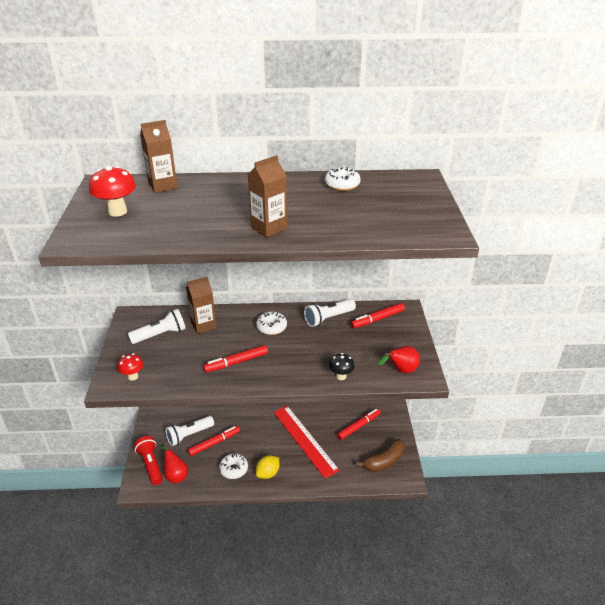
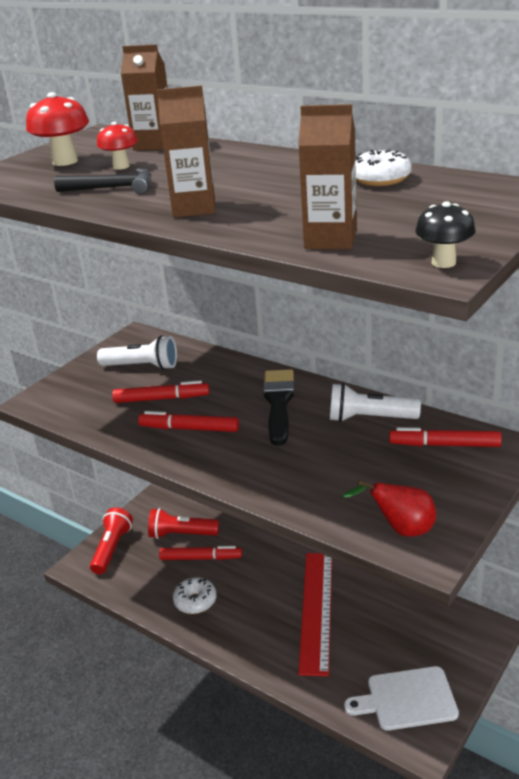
camera: 40 degrees right, 5 degrees down
(133, 376) = (65, 401): red mushroom -> red mushroom (121, 166)
(175, 475) = (126, 574): red pear -> none
(189, 435) = (181, 534): white flashlight -> red flashlight
(191, 225) = (112, 188): none -> black hammer
(203, 325) = (200, 372): brown carton -> brown carton (330, 240)
(268, 473) = (231, 628): yellow lemon -> none
(271, 327) = (279, 403): white donut -> black brush
(341, 376) = (302, 500): black mushroom -> black mushroom (443, 262)
(358, 426) = (411, 630): red marker -> red marker (161, 399)
(384, 461) = (407, 699): brown banana -> white cutting board

